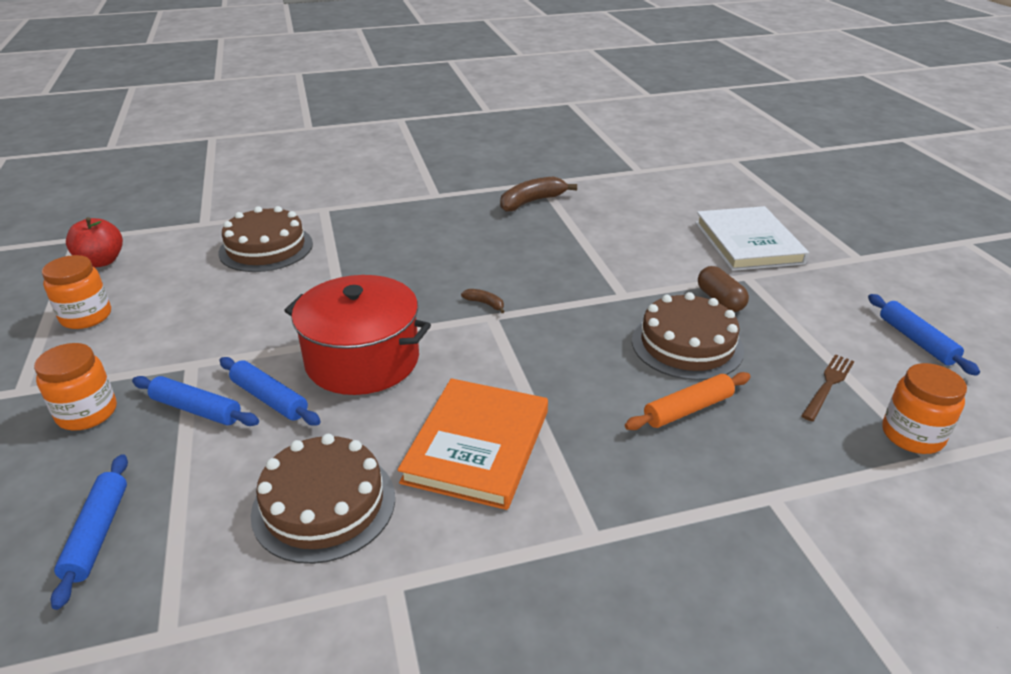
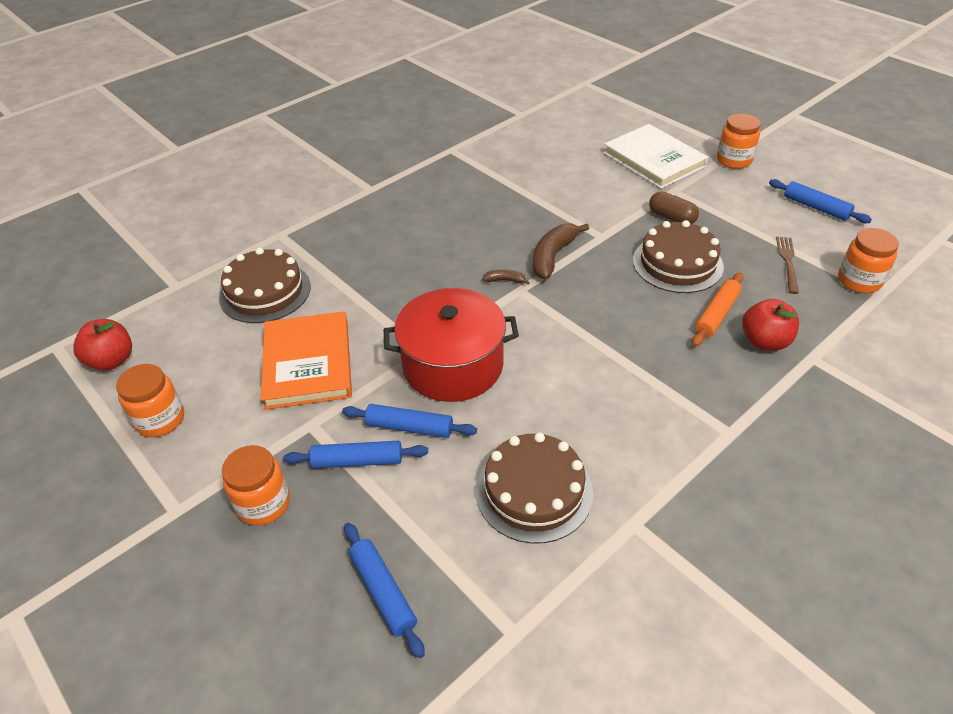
camera: 25 degrees left, 10 degrees up
(477, 446) = (601, 400): orange book -> orange book (308, 363)
(532, 202) = (460, 171): brown banana -> brown banana (553, 256)
(724, 457) = (764, 341): none -> red apple
(846, 267) = (734, 160): none -> orange jar

